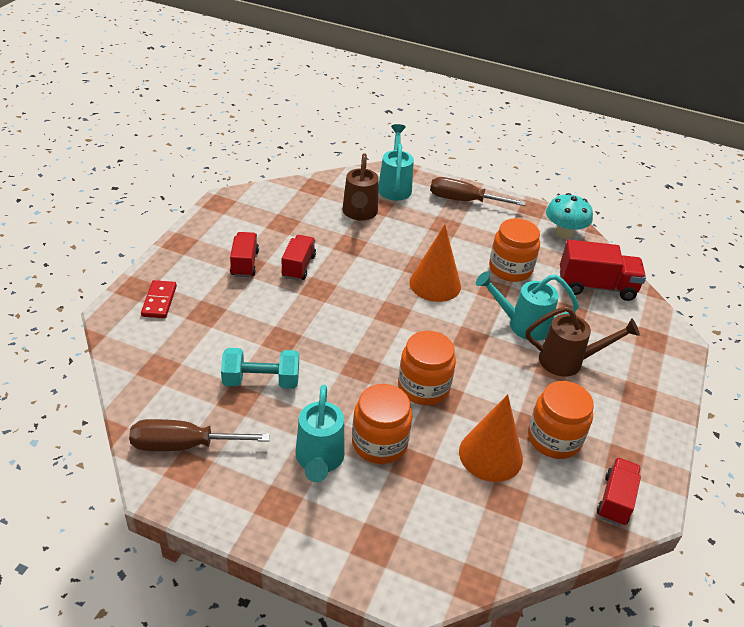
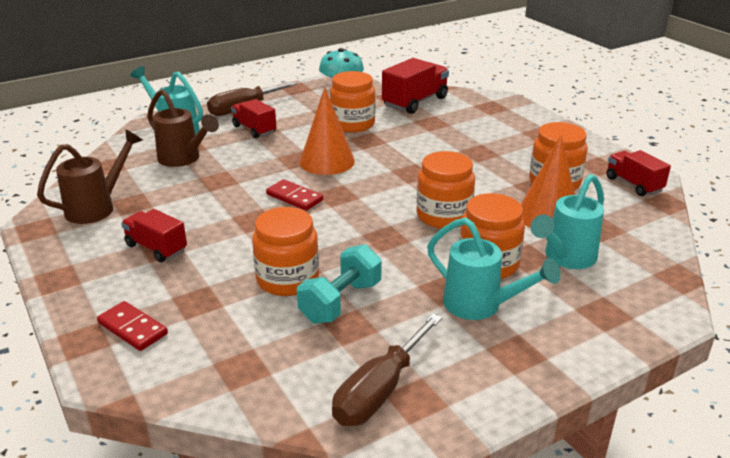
camera: 50 degrees left, 10 degrees down
(264, 342) = (287, 279): none -> orange jar
(298, 266) = (207, 218): red truck -> red truck (254, 129)
(366, 293) = (294, 197): none -> red domino
(521, 325) = (421, 145): turquoise watering can -> turquoise watering can (565, 258)
(569, 361) = (481, 144): brown watering can -> brown watering can (97, 207)

